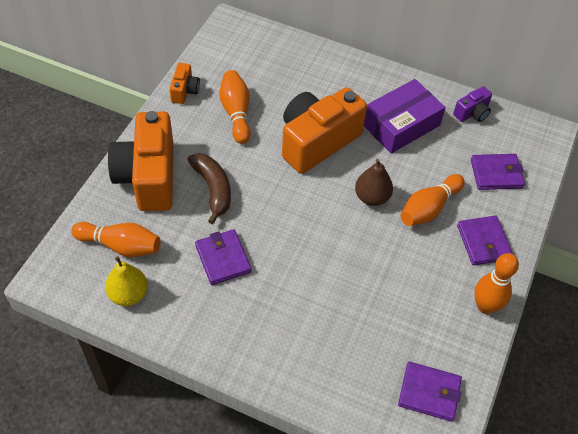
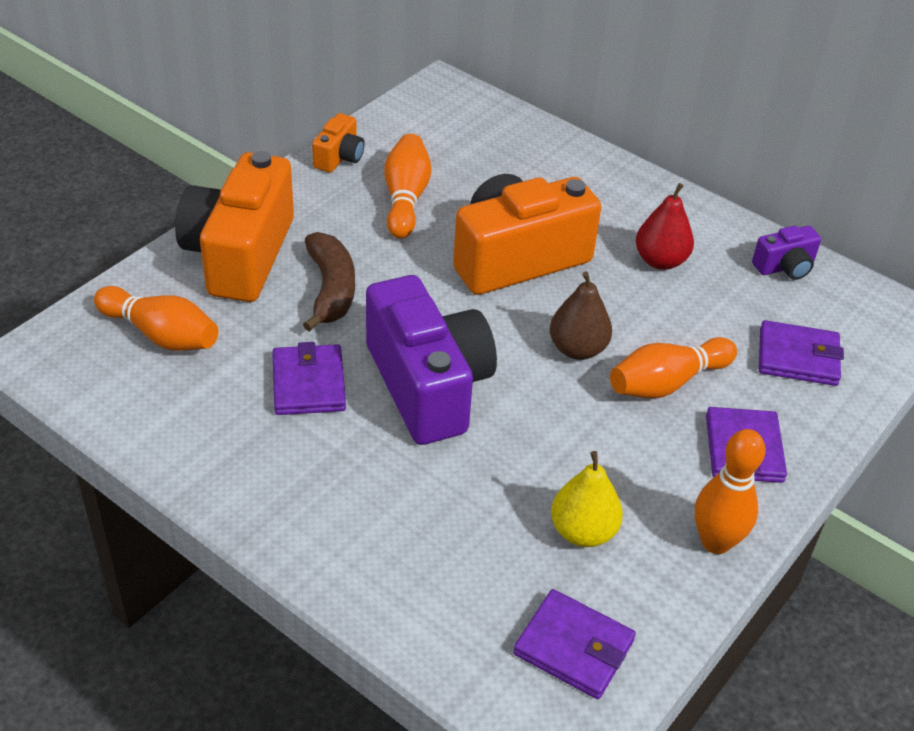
camera: 15 degrees right, 10 degrees down
(128, 294) = (145, 401): yellow pear -> yellow pear (583, 531)
(294, 243) = (428, 385): none -> purple camera
(401, 125) = (660, 261): purple box -> red pear

